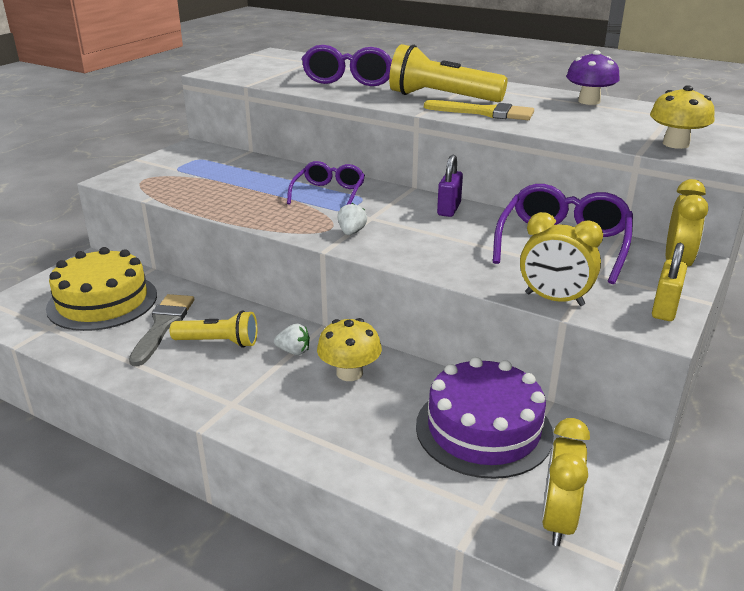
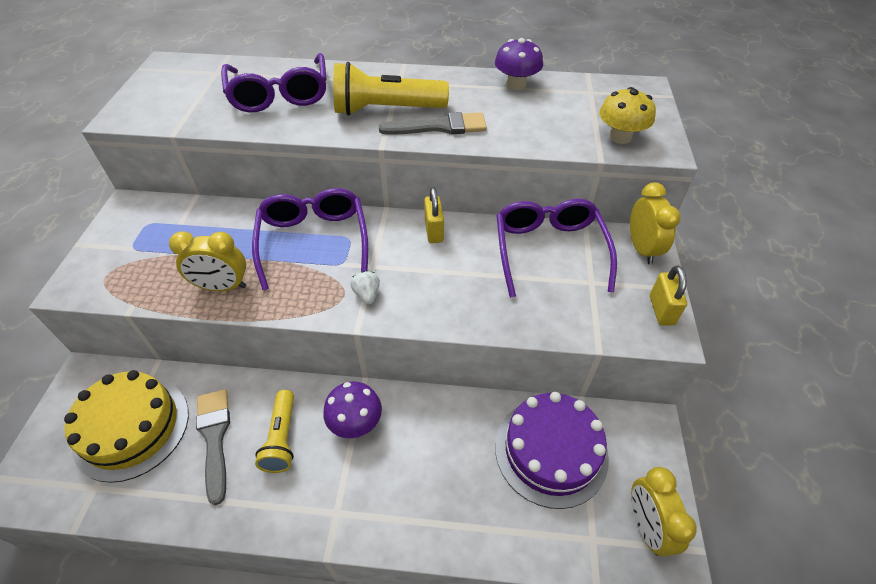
camera: 25 degrees left, 20 degrees up
(219, 342) = (282, 438): yellow flashlight -> yellow flashlight turned 105 degrees clockwise
(293, 351) = (355, 422): white strawberry -> purple mushroom
(329, 193) = (314, 241): purple glasses -> purple glasses, size x1.59
(349, 373) = (417, 430): yellow mushroom -> none
(449, 209) = (434, 231): purple padlock -> yellow padlock
(485, 113) = (440, 127): yellow brush -> grey brush
(554, 299) = (579, 329): yellow clock -> yellow clock (222, 287)

